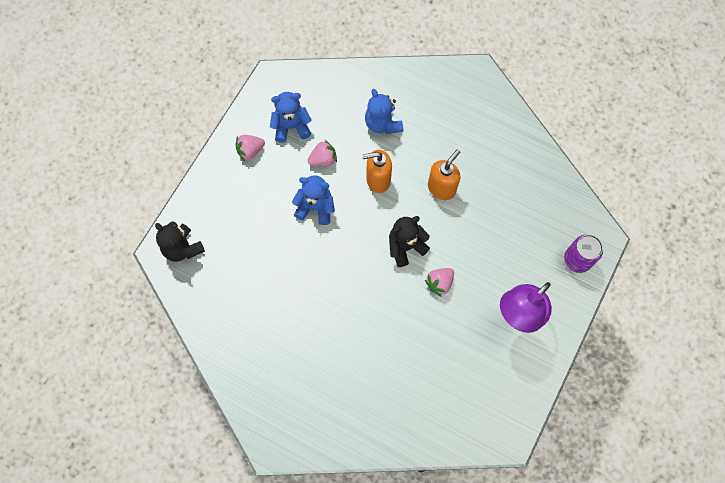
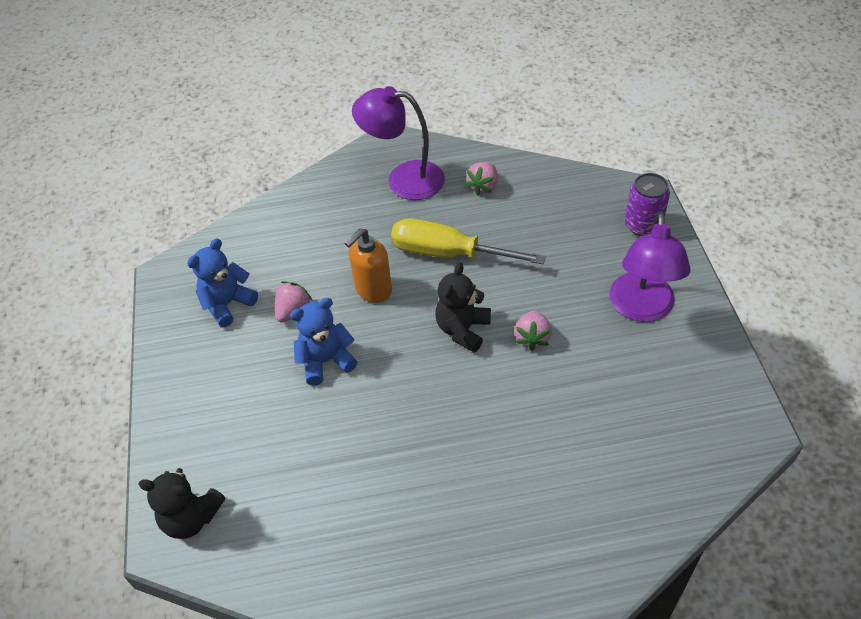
camera: 35 degrees left, 20 degrees down
(250, 151) = (196, 357): pink strawberry -> pink strawberry (483, 186)
(382, 123) = (330, 238): blue teddy bear -> none
(441, 188) = (448, 253): orange soap dispenser -> yellow screwdriver
(461, 111) = (403, 179): none -> purple lamp

